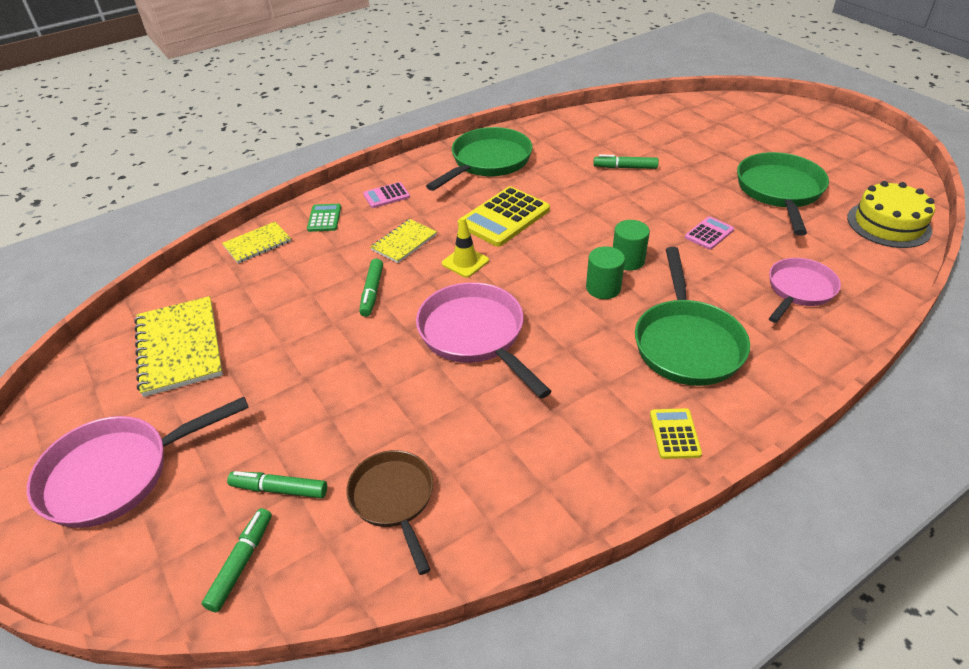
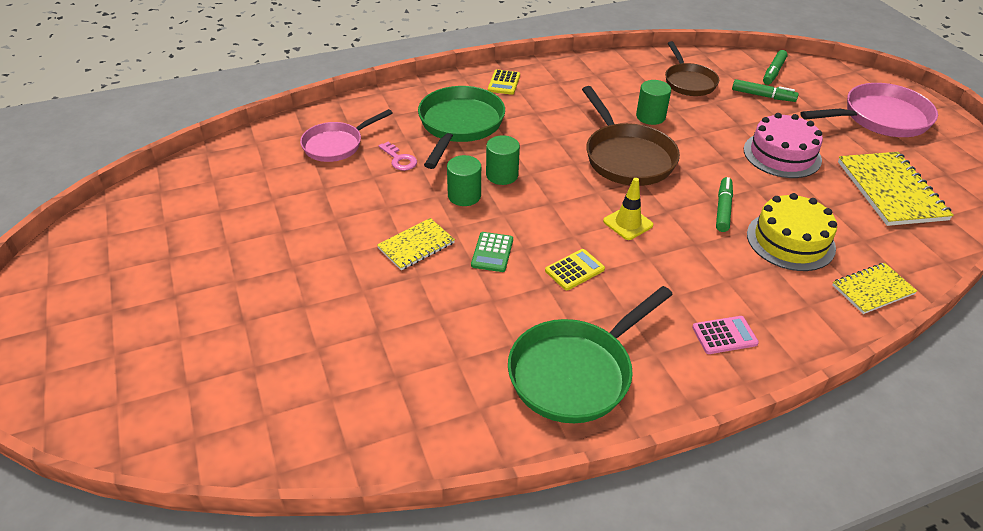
camera: 170 degrees left, 0 degrees up
(287, 375) = (782, 155): none -> pink cake
(324, 218) = (801, 313): green calculator -> green calculator (492, 252)
(404, 242) = (695, 259): yellow notebook -> yellow notebook (416, 245)
(451, 408) = (650, 117): none -> green cylinder
(475, 335) = (627, 157): pink pan -> brown pan
(504, 217) = (574, 270): yellow calculator -> yellow calculator, size x0.52
(625, 167) = (389, 319): green marker -> none
(709, 233) = (364, 208): pink calculator -> none
(719, 286) = (399, 159): none -> pink key
(779, 191) = (241, 243): green pan -> none
(888, 224) = (183, 185): yellow cake -> yellow cake (790, 241)

